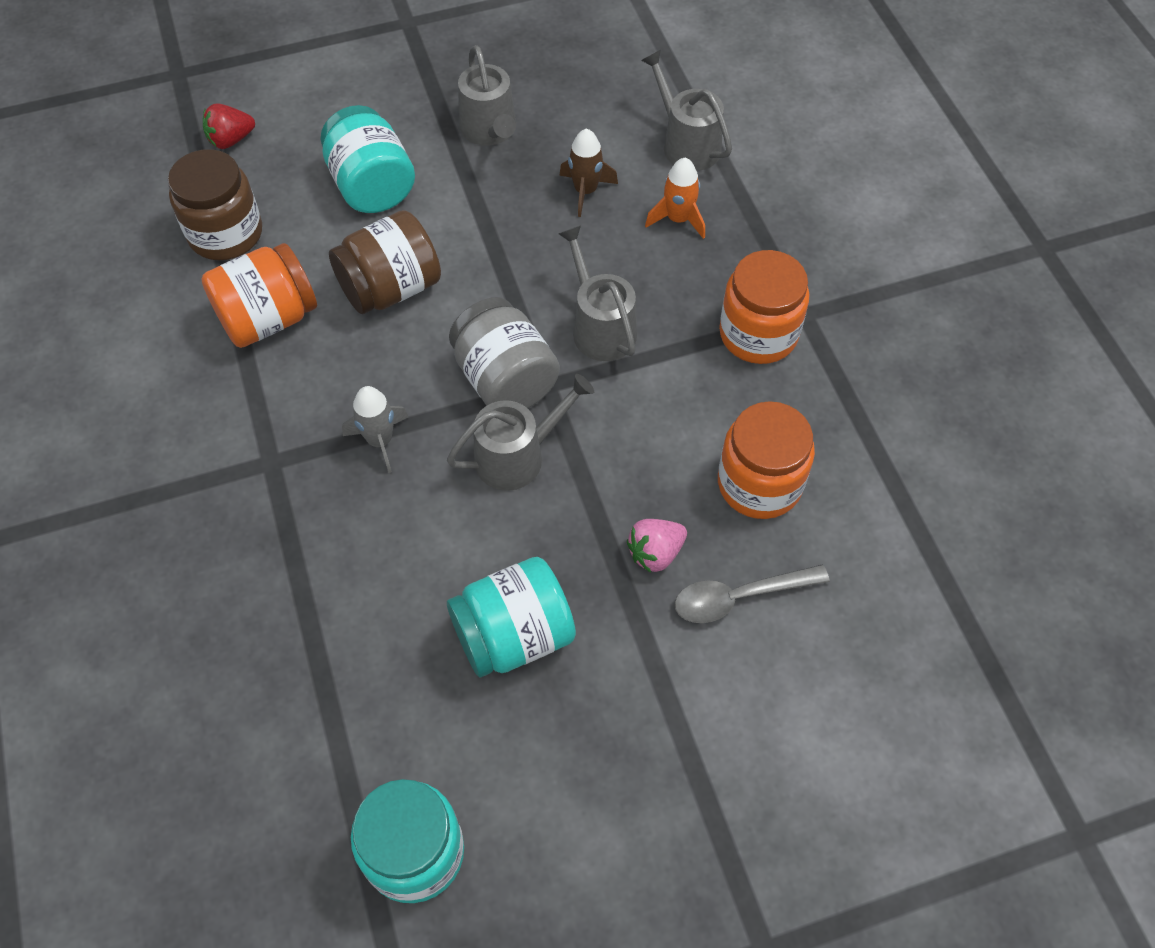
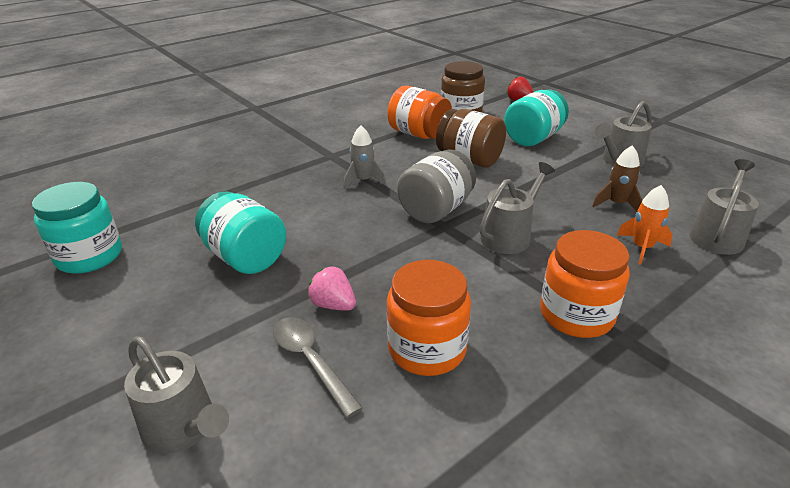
camera: 70 degrees right, 25 degrees down
(517, 456) = (381, 227): grey watering can -> grey watering can (183, 428)

